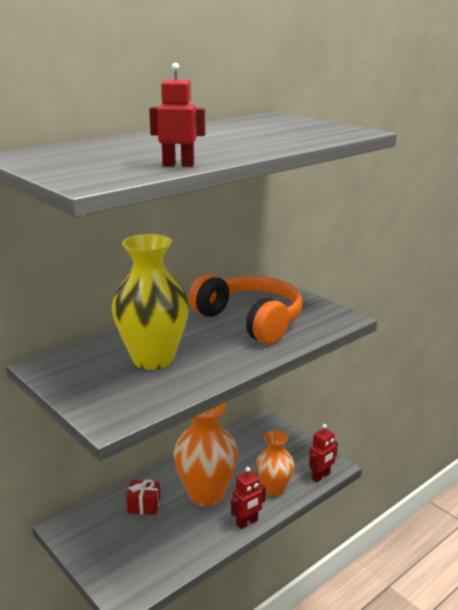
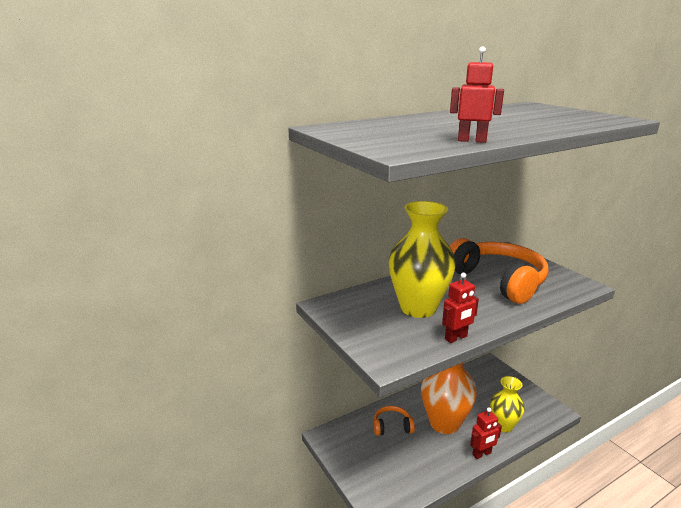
camera: 10 degrees right, 0 degrees up
(144, 505) = (392, 426): red gift -> orange headphones
(274, 489) = (503, 425): orange vase -> yellow vase
(321, 476) = (544, 419): red robot -> red robot (456, 338)

